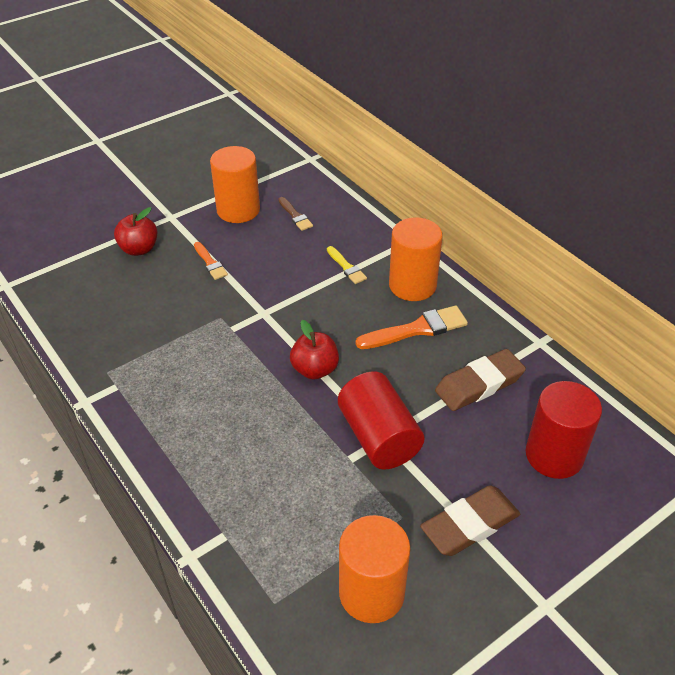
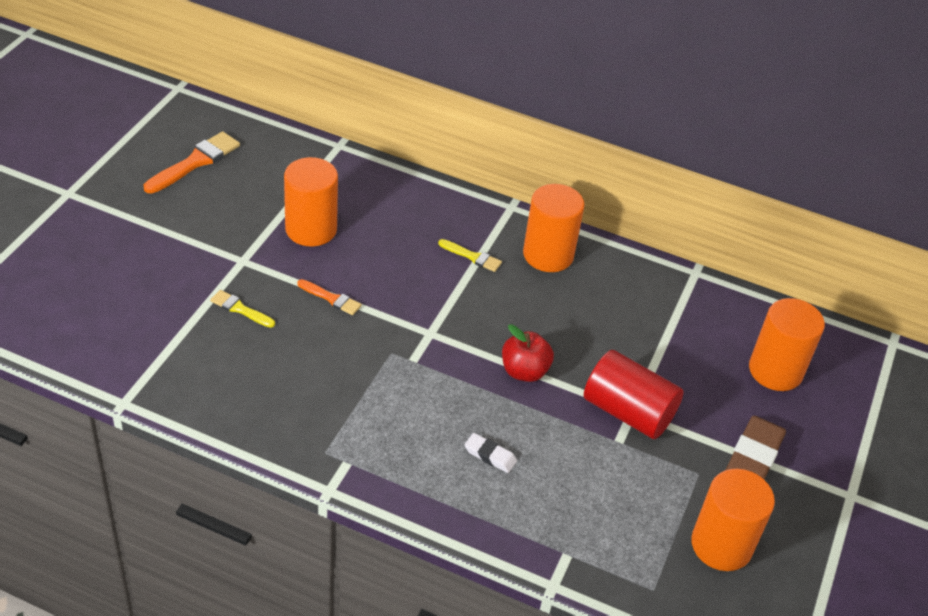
camera: 35 degrees left, 0 degrees up
(139, 249) = (240, 309): red apple -> yellow brush
(229, 425) = (490, 455): none -> white eraser
(295, 216) = (377, 217): brown brush -> none
(417, 329) = (584, 298): orange brush -> orange brush (195, 162)
(479, 384) = (674, 331): brown eraser -> none
(554, 455) = (775, 371): red cylinder -> orange cylinder

